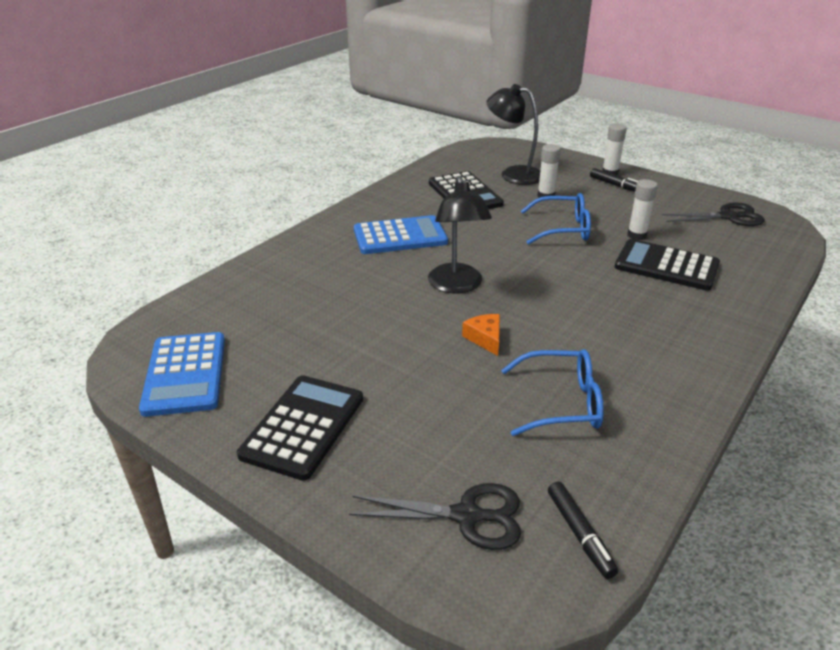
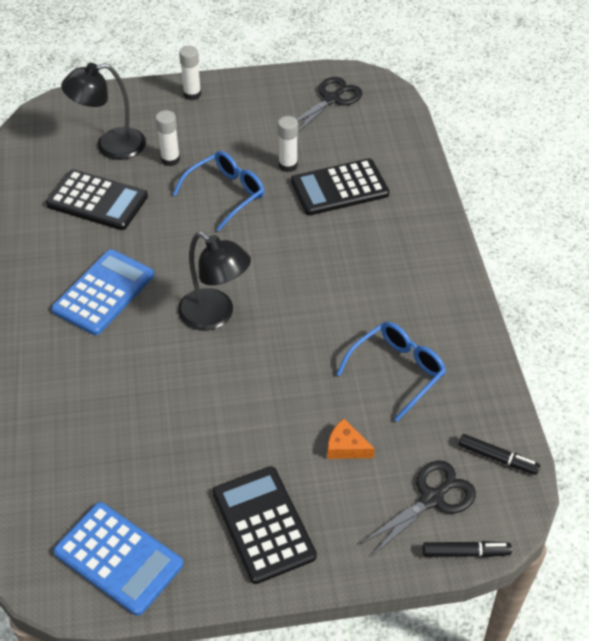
camera: 45 degrees left, 15 degrees up
(485, 338) = (293, 353): orange cheese -> orange cheese (346, 447)
(615, 185) = (212, 109): black marker -> black marker (465, 552)

